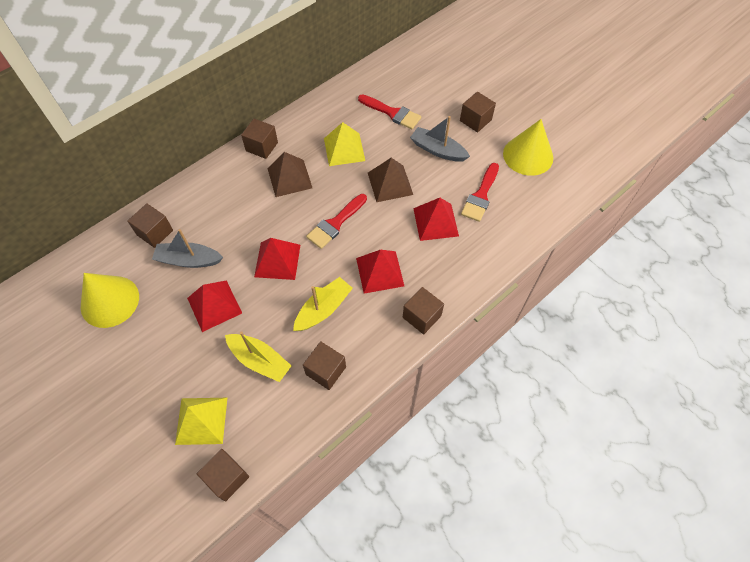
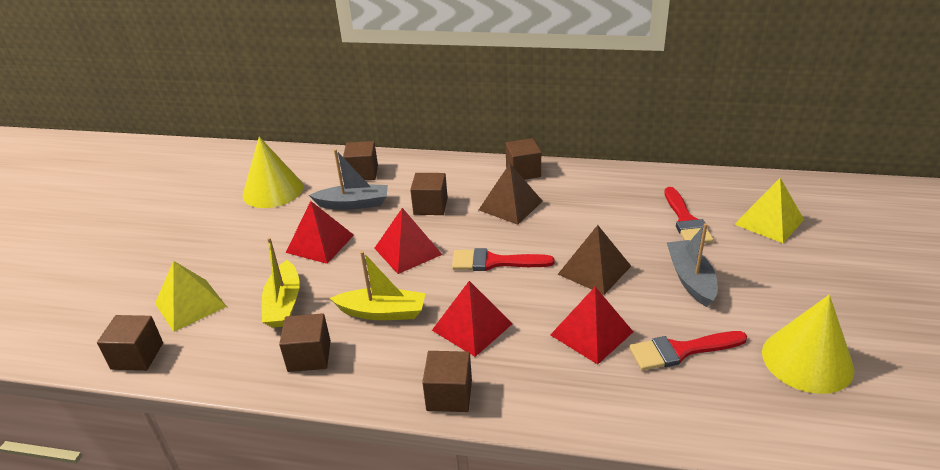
camera: 55 degrees right, 25 degrees down
(189, 260) = (353, 204): grey boat -> grey boat turned 120 degrees clockwise
(344, 149) = (591, 217): yellow pyramid -> yellow pyramid (769, 222)
(475, 120) = (781, 284): brown cube -> brown cube (430, 206)

